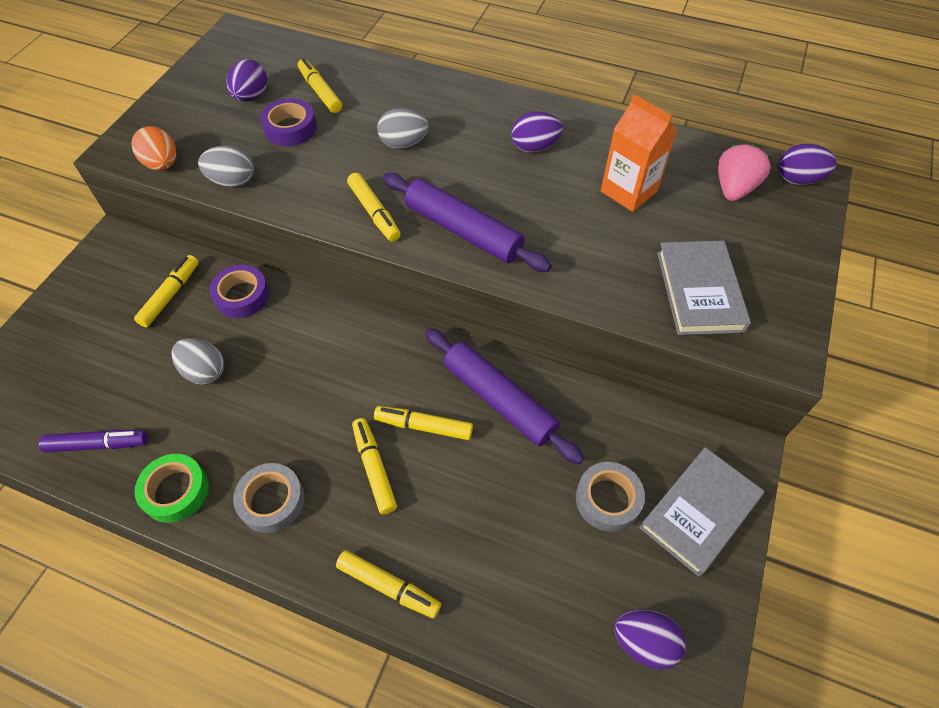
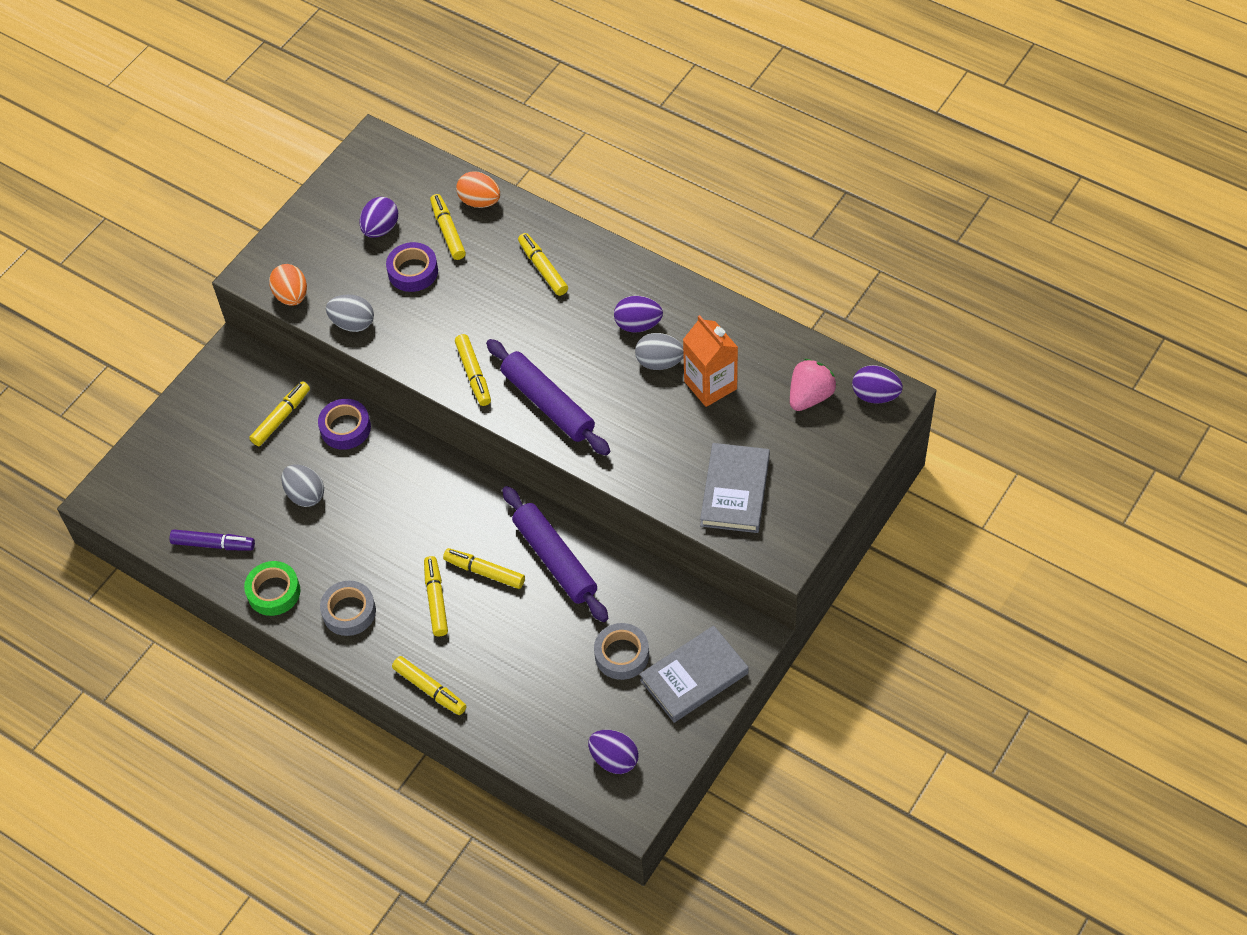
camera: 15 degrees right, 0 degrees up
(347, 65) = (480, 201): none -> orange egg
(403, 143) = (516, 303): grey egg -> grey egg (659, 362)
(423, 111) = (543, 269): none -> yellow marker

